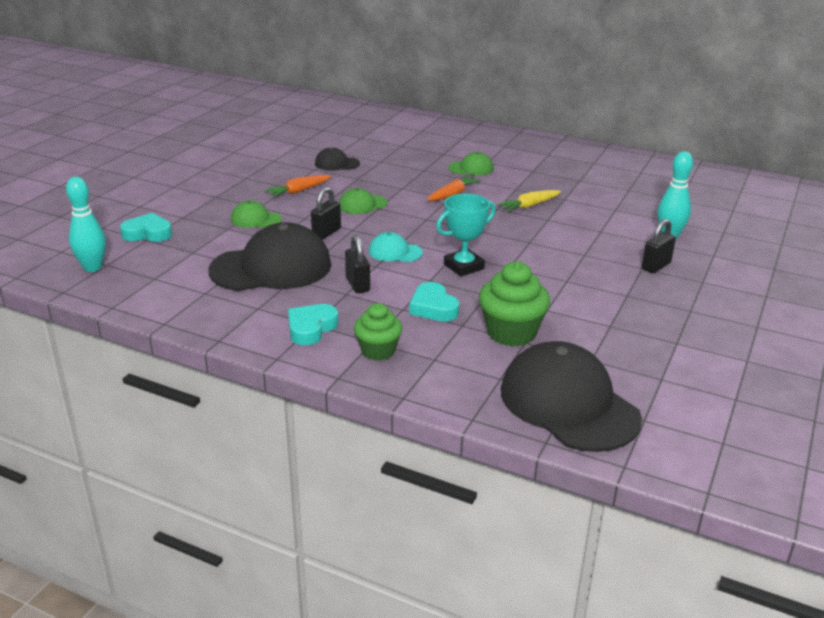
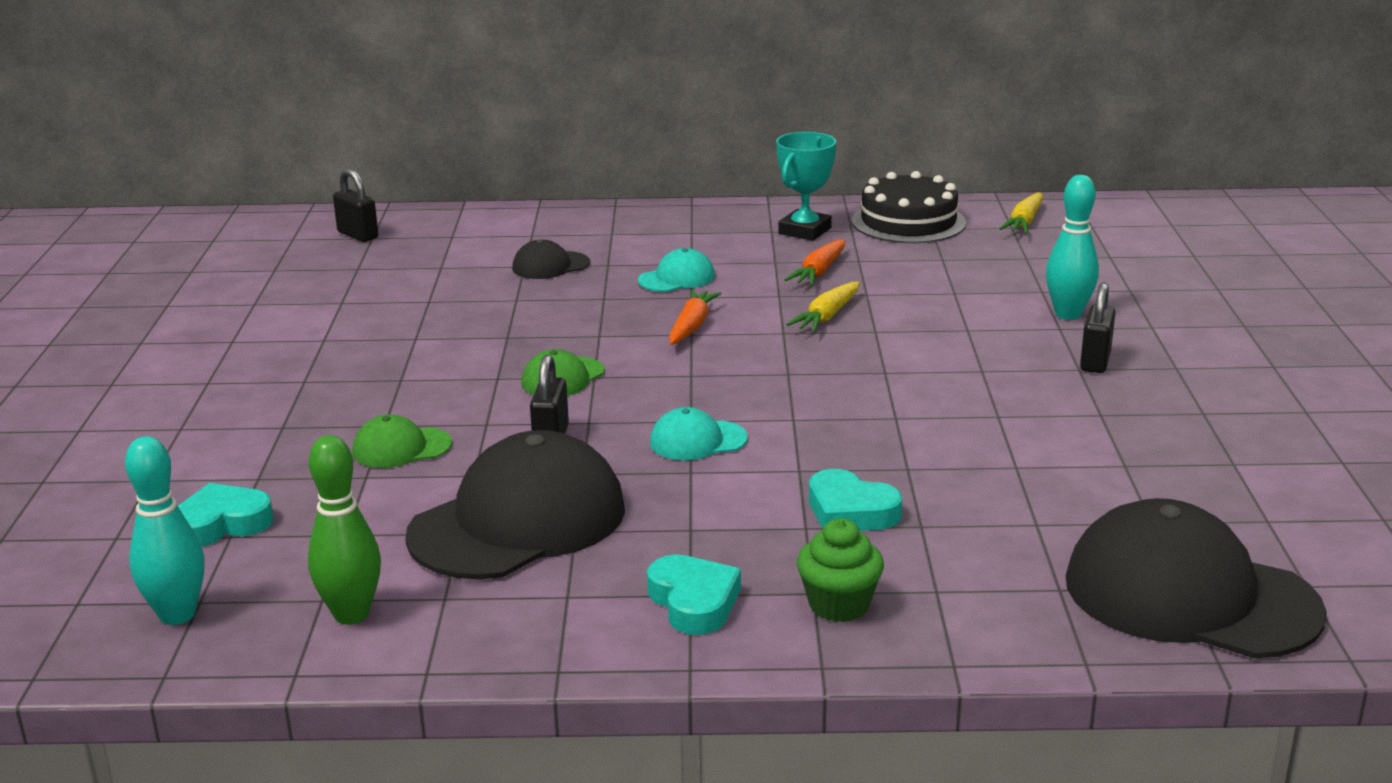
camera: 25 degrees left, 5 degrees down
(159, 288) = (351, 614): none -> green bowling pin
(298, 191) = (427, 381): orange carrot -> orange carrot (819, 272)
(311, 328) = (694, 602): turquoise heart -> turquoise heart turned 150 degrees clockwise
(337, 164) = (445, 320): black cap -> black cap (550, 266)
(357, 284) = (693, 509): black padlock -> black padlock (358, 235)
(464, 266) = (828, 435): turquoise trophy -> turquoise trophy (805, 231)
(471, 168) = (677, 278): green cap -> turquoise cap
(511, 333) = (1004, 516): green cupcake -> none
(631, 165) = (908, 222): none -> black cake
(700, 180) = (1024, 222): none -> yellow carrot

